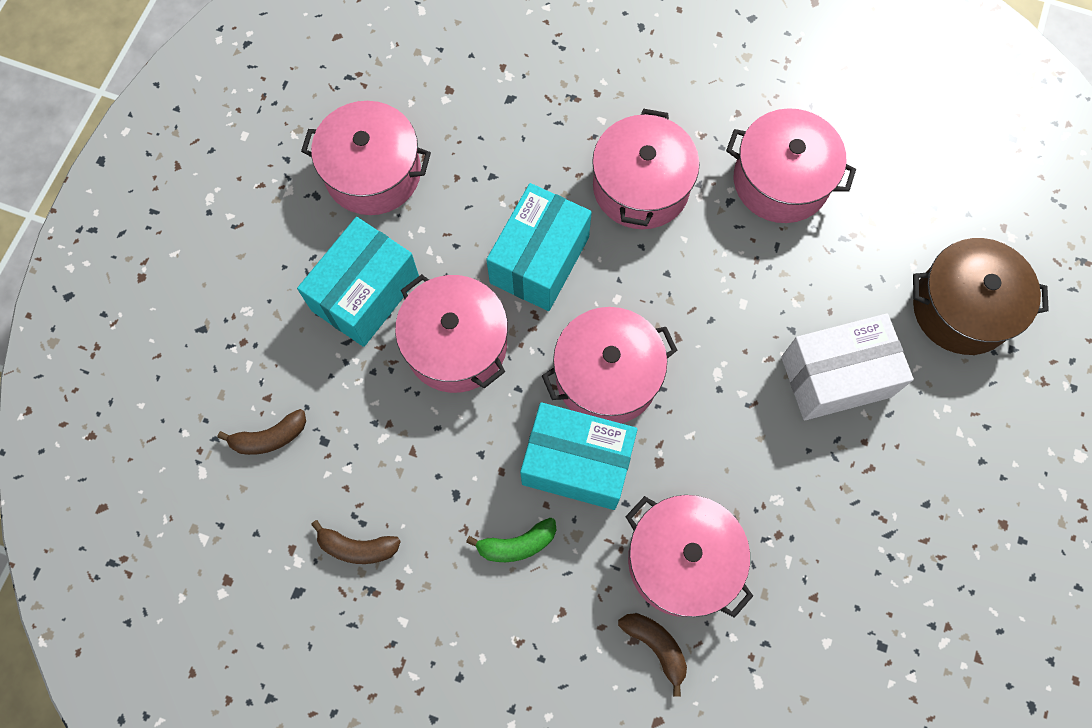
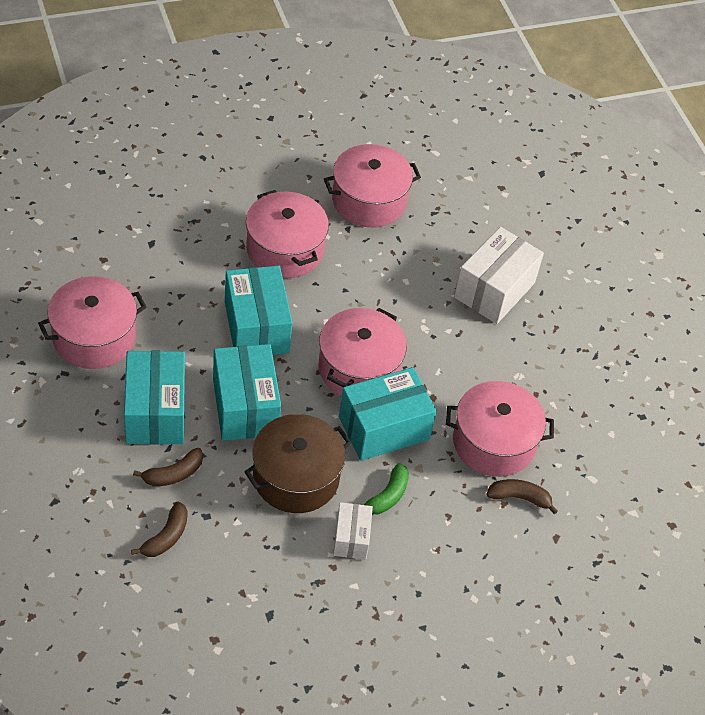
camera: 45 degrees left, 20 degrees down
(357, 547) = (286, 563): brown banana -> brown banana (173, 474)
(442, 566) = (351, 538): none -> white box
(456, 344) = (245, 407): pink pot -> turquoise box
(962, 308) = (532, 214): brown pot -> brown pot (296, 477)

